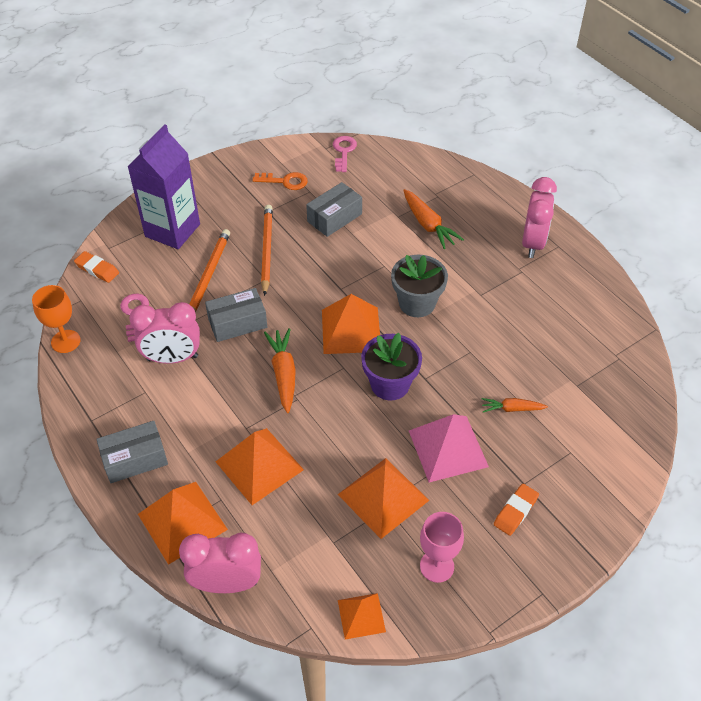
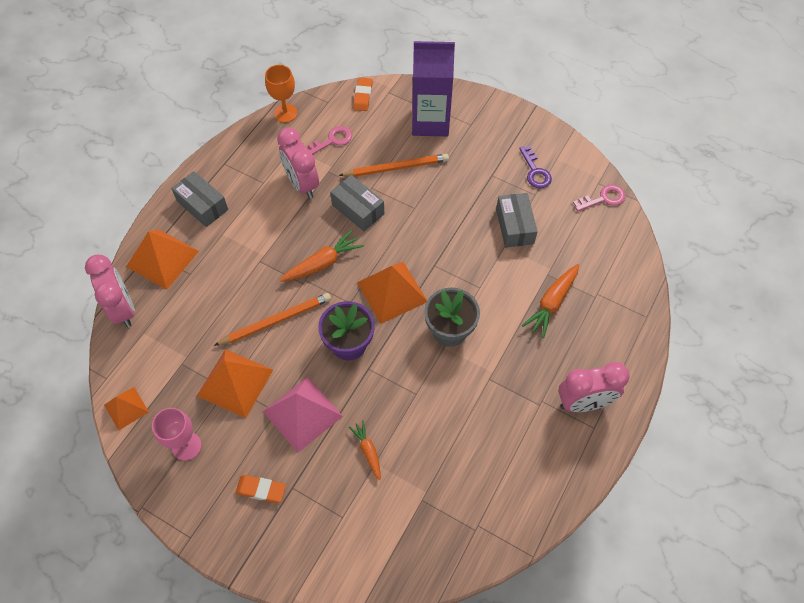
camera: 65 degrees right, 10 degrees up
(259, 465) = (229, 285): orange pyramid -> none
(266, 250) = (446, 194): orange pencil -> orange pencil (276, 320)
(285, 181) = (535, 172): orange key -> purple key
(334, 218) = (514, 226): grey box -> grey box turned 60 degrees clockwise

